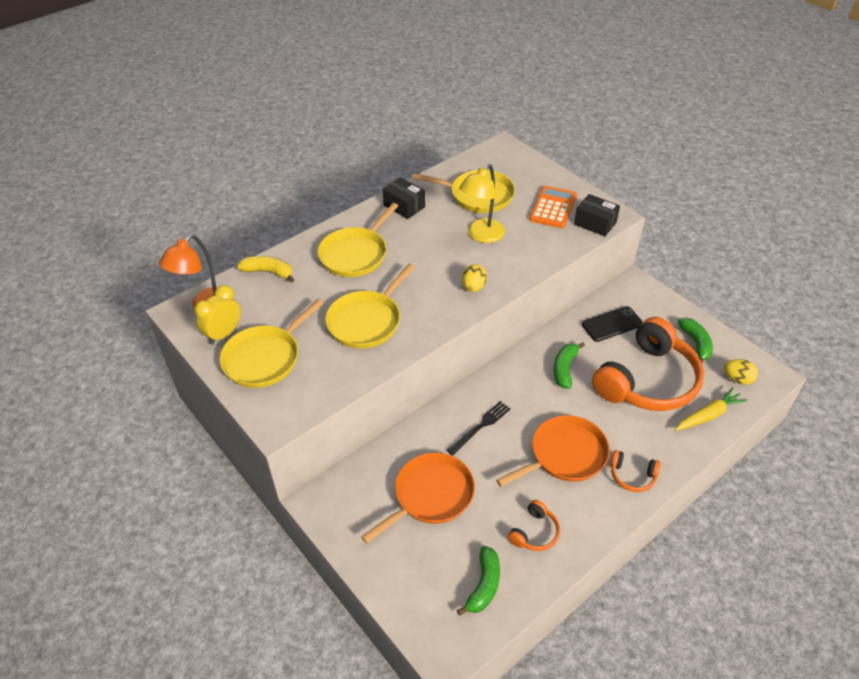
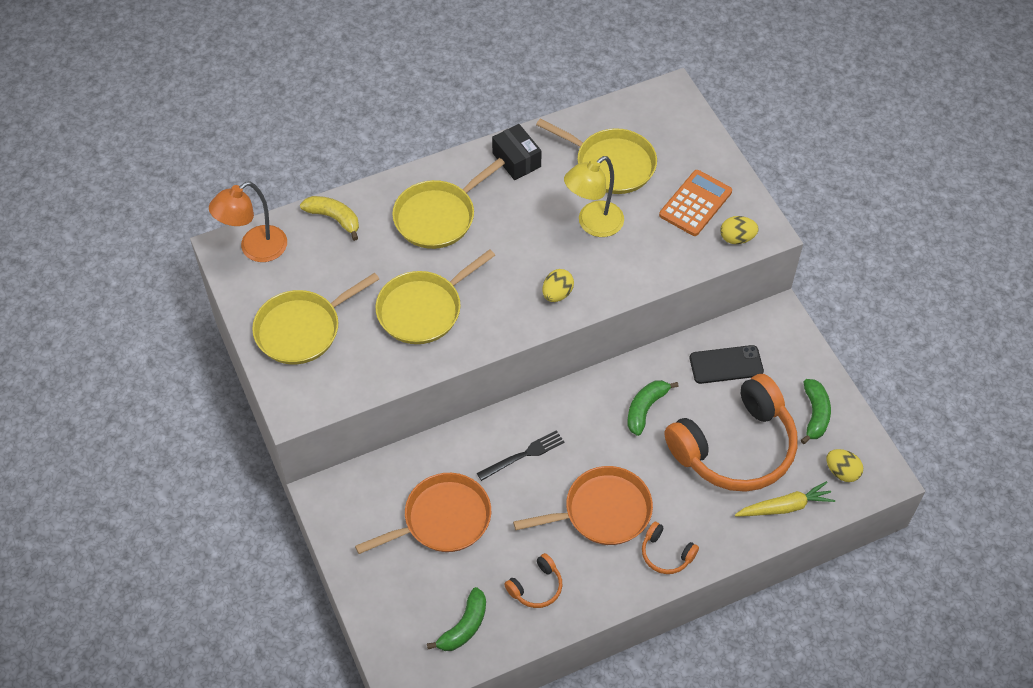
camera: 15 degrees right, 10 degrees up
(224, 334) = (266, 288): yellow clock -> none
(595, 223) = (737, 238): black box -> yellow egg

